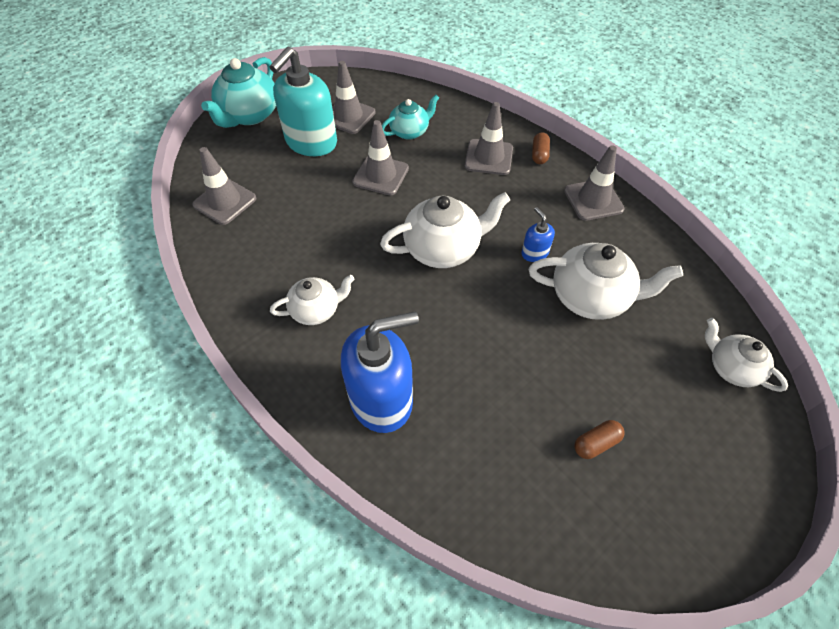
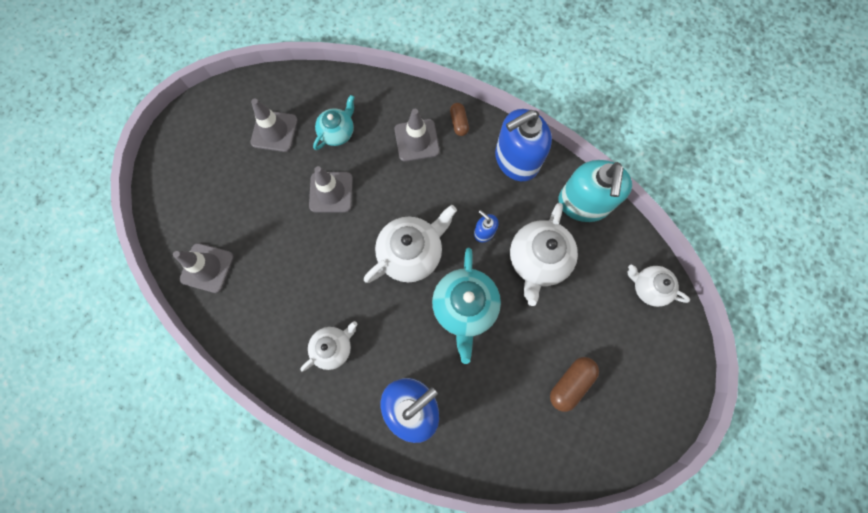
camera: 20 degrees left, 20 degrees up
(249, 115) = (180, 160): turquoise teapot -> turquoise teapot (464, 307)
(311, 142) = (253, 175): turquoise soap dispenser -> turquoise soap dispenser (583, 203)
(591, 297) = (538, 260): white teapot -> white teapot turned 120 degrees clockwise
(593, 200) = (516, 160): grey traffic cone -> blue soap dispenser
(596, 443) = (570, 383): brown capsule -> brown capsule, size x1.54

